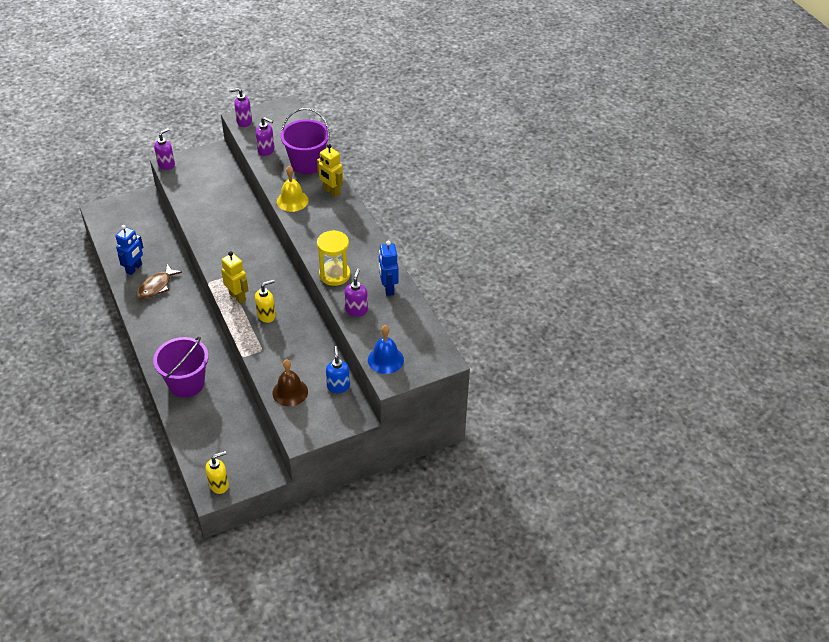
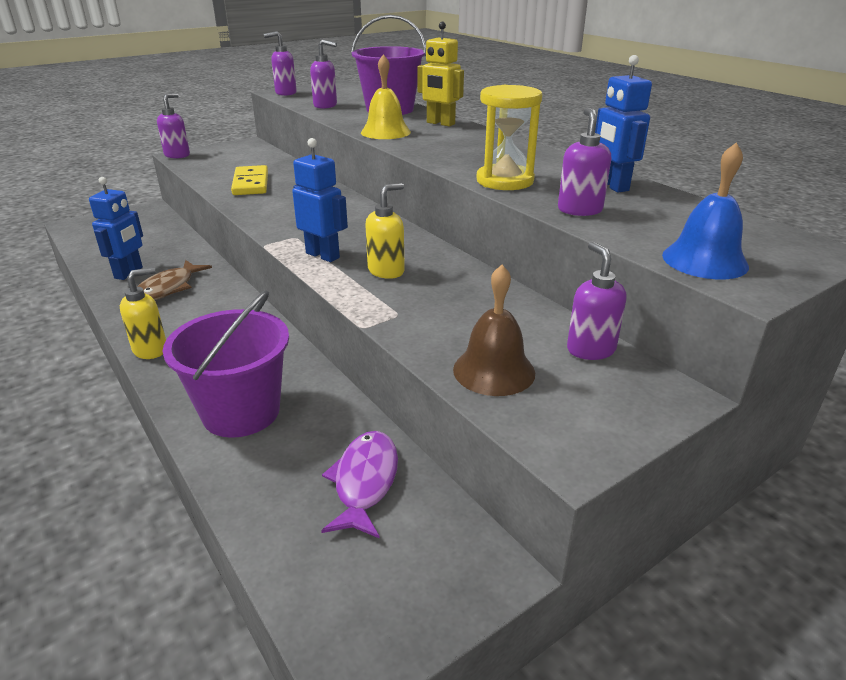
camera: 10 degrees left, 15 degrees down
(210, 212) = (251, 183): none -> yellow domino
(219, 485) = (371, 626): yellow soap dispenser -> yellow soap dispenser (151, 349)
(232, 428) = (365, 482): none -> purple fish
(237, 297) = (323, 255): yellow robot -> blue robot
(338, 386) = (590, 349): blue soap dispenser -> purple soap dispenser

